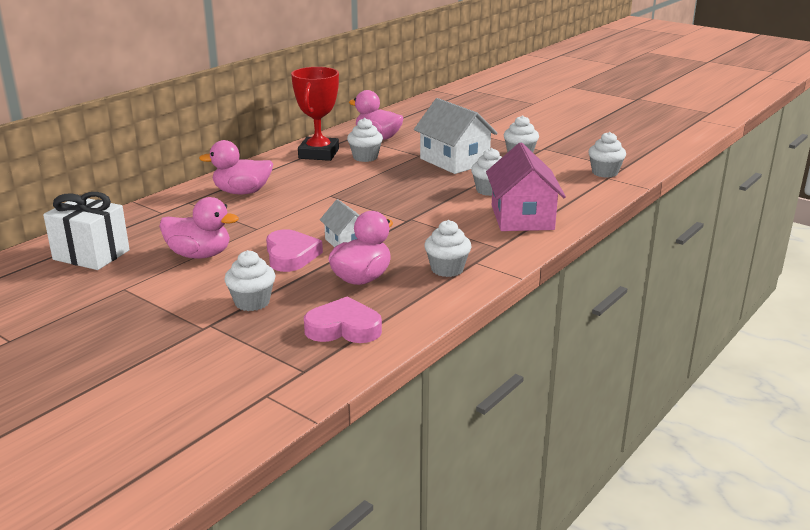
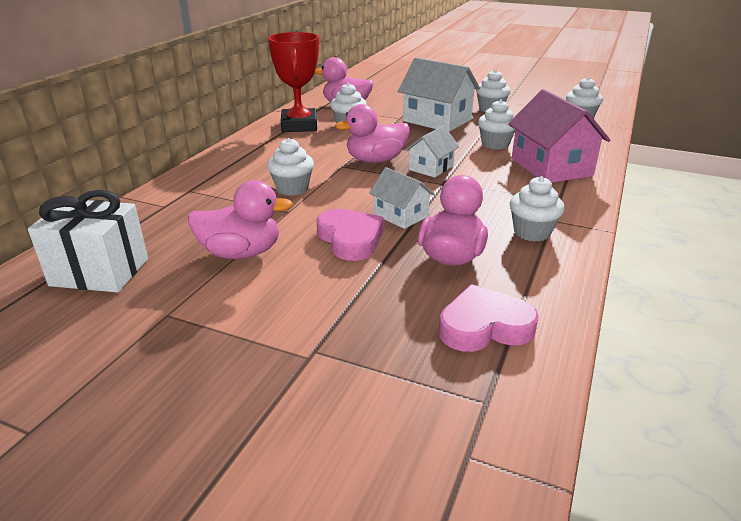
camera: 15 degrees left, 5 degrees up
(242, 192) = (245, 172): pink duck -> pink duck (375, 160)
(252, 302) = (347, 308): white cupcake -> white cupcake (292, 188)
(408, 206) = (431, 168): none -> white house

